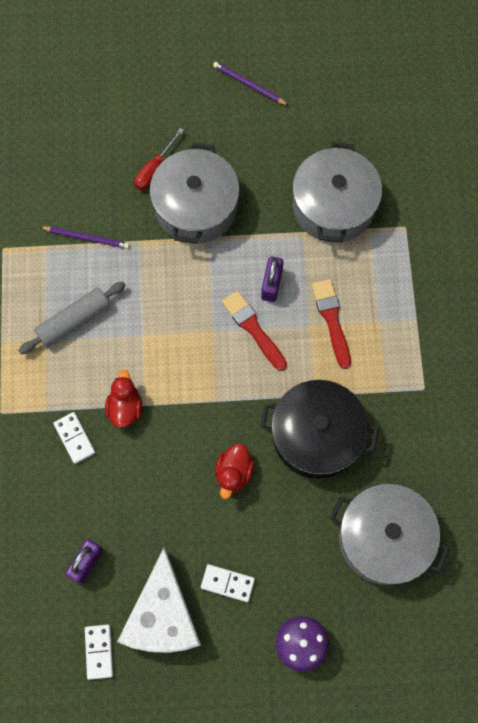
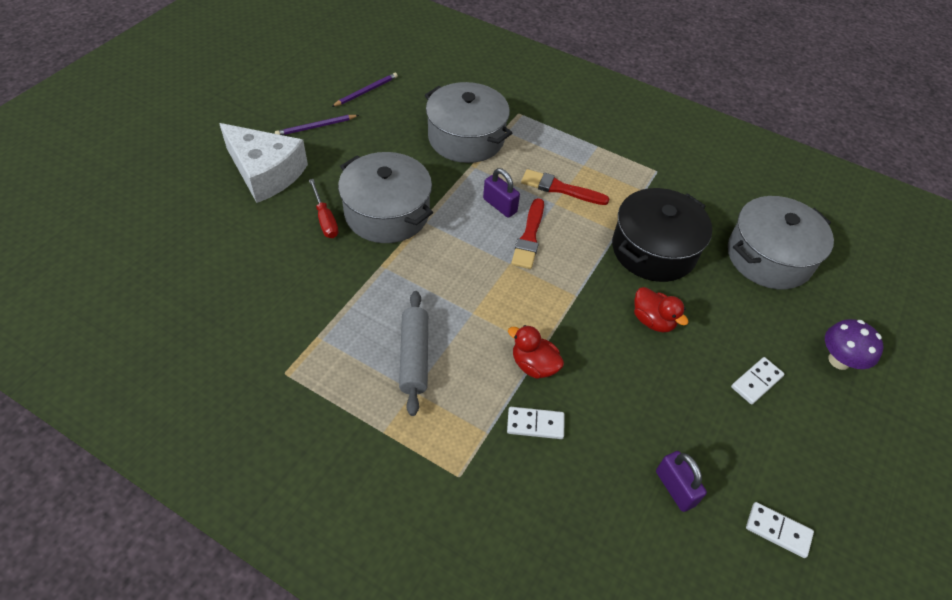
camera: 60 degrees left, 20 degrees down
(86, 238) = (340, 301): purple pencil -> purple pencil (366, 91)
(162, 615) = (764, 451): white cheese -> white cheese (265, 172)
(253, 328) = (529, 237): red brush -> red brush turned 75 degrees counterclockwise

